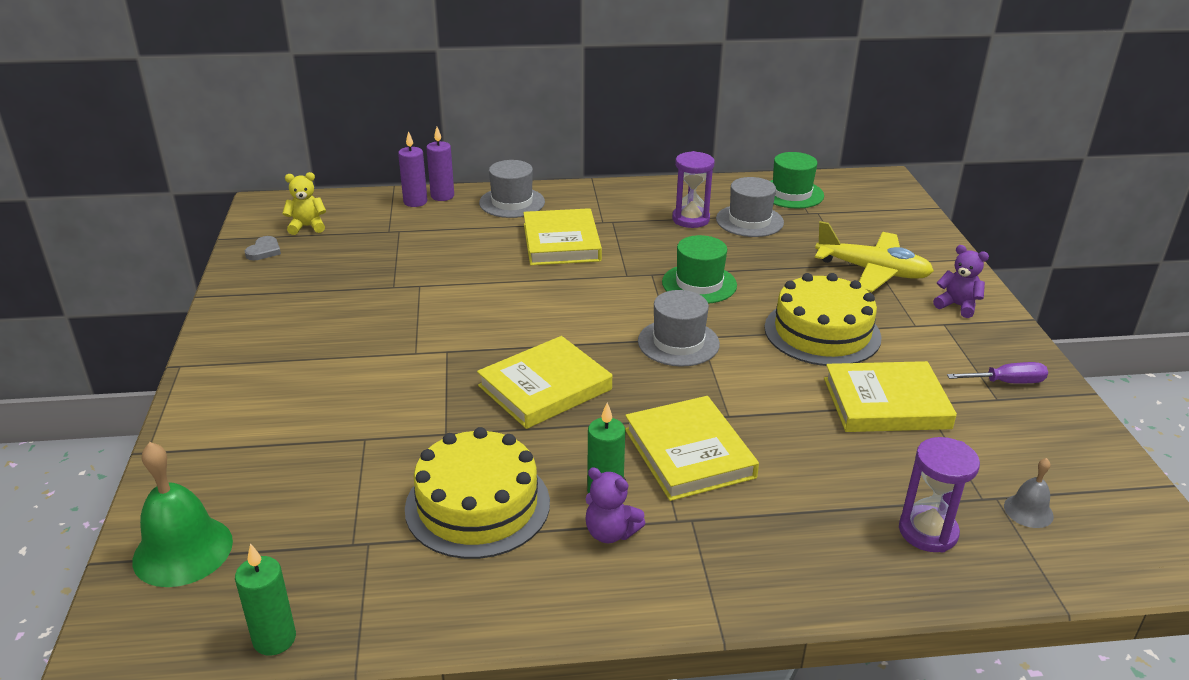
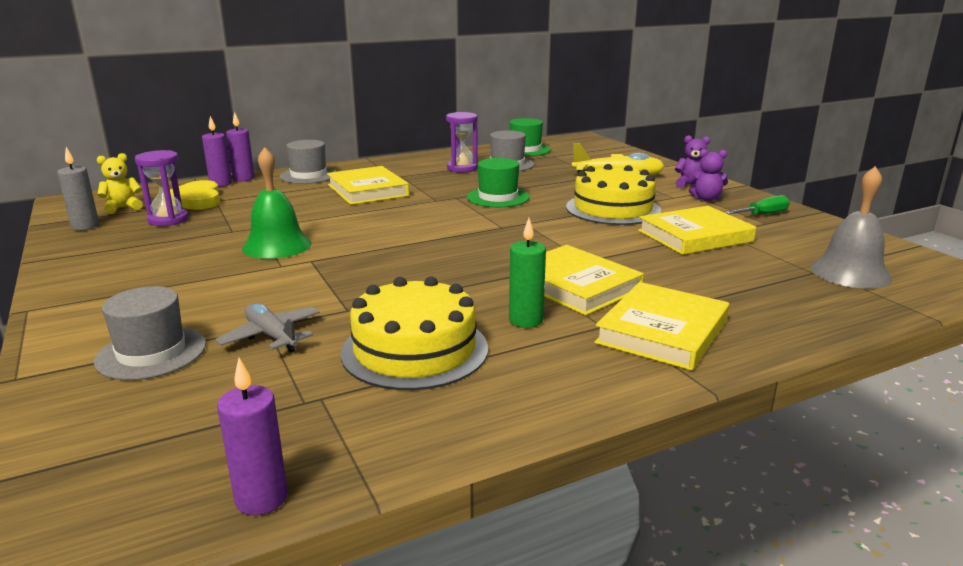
camera: 20 degrees left, 10 degrees down
(183, 550) = (101, 448): green bell -> green bell (277, 246)
(264, 251) = (85, 226): grey heart -> grey candle
(274, 639) = (261, 498): green candle -> purple candle
(363, 453) = (271, 336): none -> grey plane
(380, 226) = (196, 200): none -> yellow heart
(545, 387) = (419, 268): yellow book -> yellow book (662, 331)
(610, 533) = (553, 344): purple teddy bear -> purple teddy bear (706, 199)
(678, 343) = (509, 228): grey hat -> grey hat (151, 353)
(928, 532) = (797, 296): purple hourglass -> purple hourglass (168, 220)
(1007, 382) = (763, 214): purple screwdriver -> green screwdriver
(1028, 511) = (850, 273): grey bell -> grey bell, size x1.91

